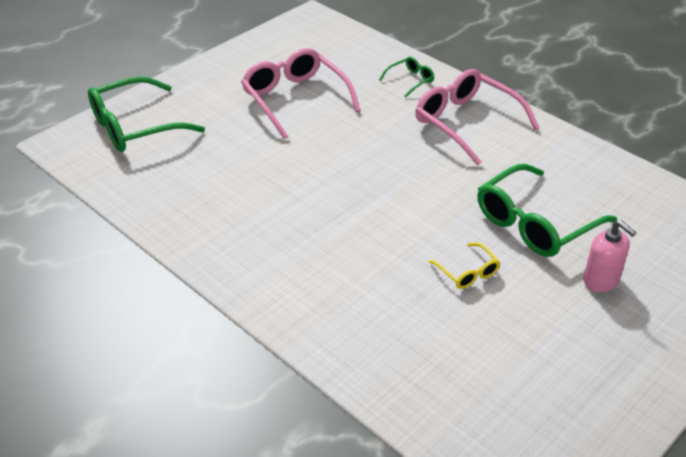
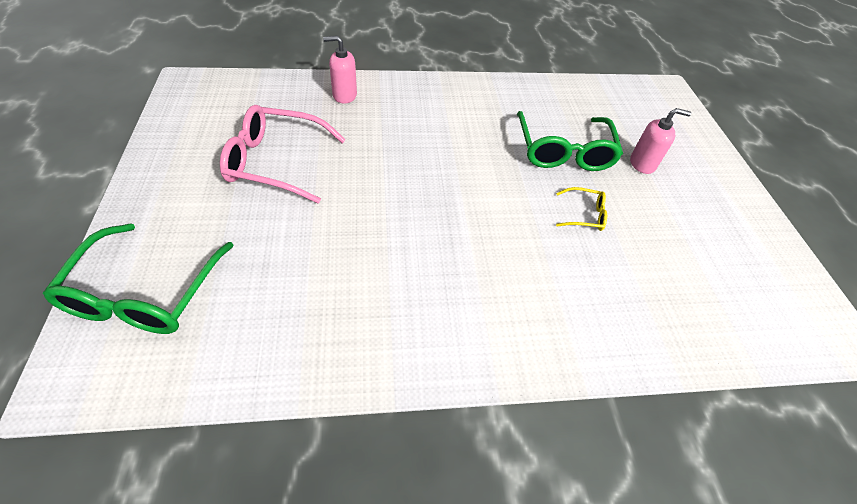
camera: 55 degrees left, 10 degrees up
(410, 80) = (344, 95): green glasses -> pink soap dispenser
(467, 123) = (427, 106): pink glasses -> none

